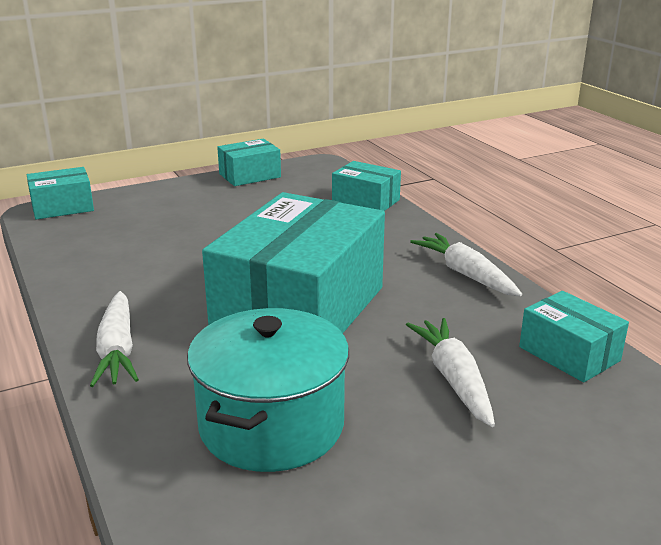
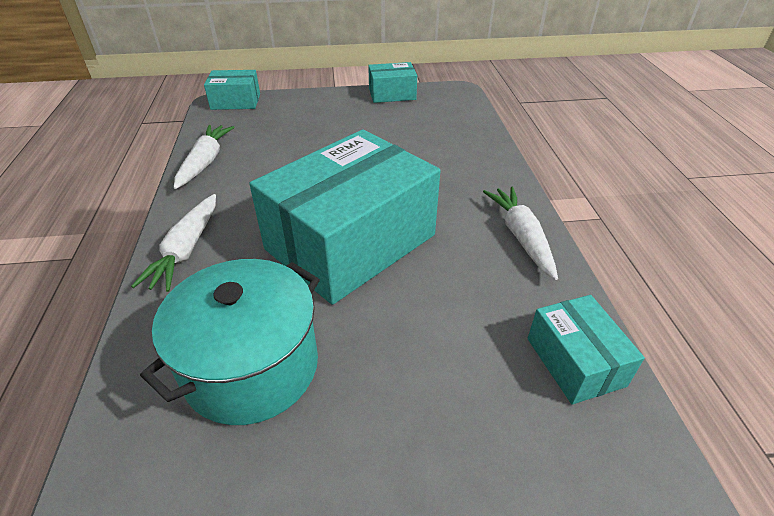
camera: 20 degrees right, 15 degrees up
(366, 201) = (474, 137): turquoise box -> none
(454, 379) = (441, 361): white carrot -> white carrot (205, 162)

